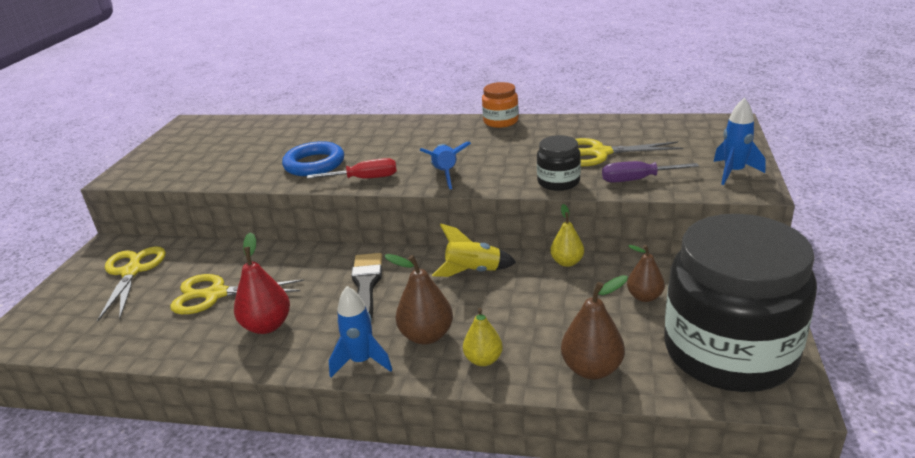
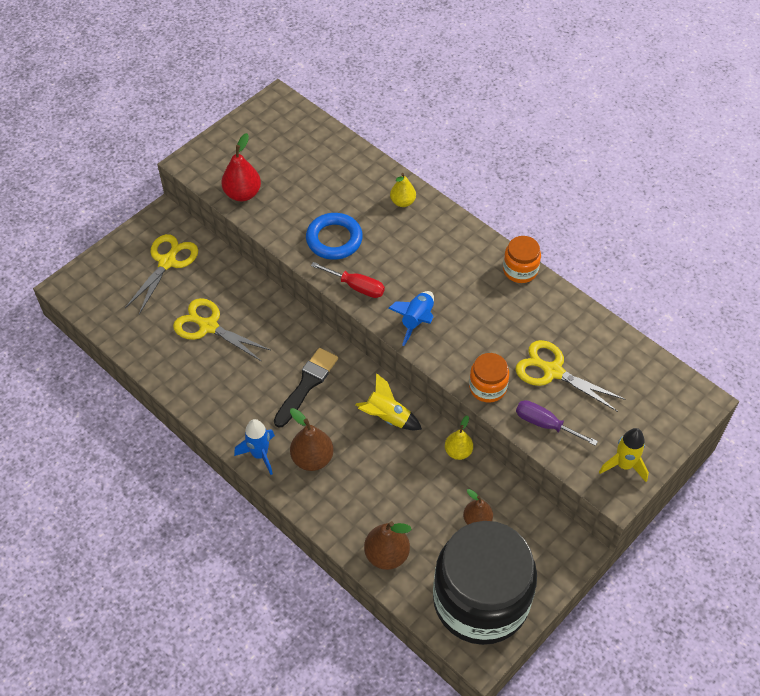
camera: 30 degrees right, 25 degrees up
(267, 325) = (223, 382): red pear -> red pear (242, 194)
(483, 360) = (330, 503): yellow pear -> yellow pear (402, 202)
(558, 182) = (487, 387): black jar -> orange jar
(733, 172) = (624, 465): blue rocket -> yellow rocket

